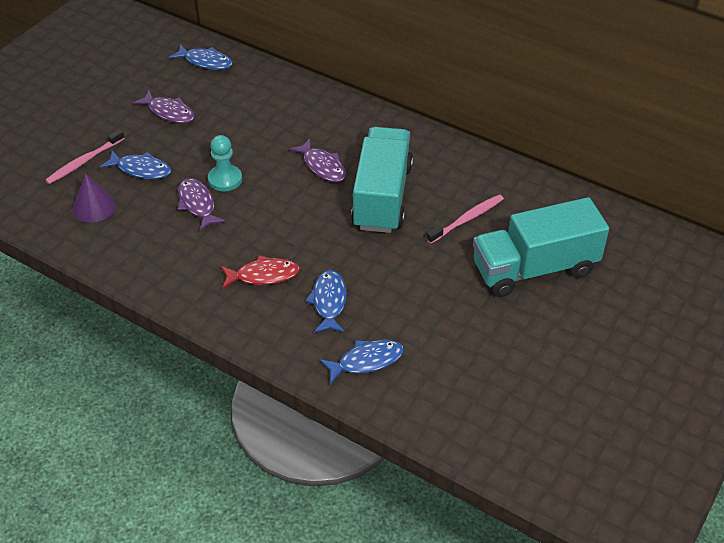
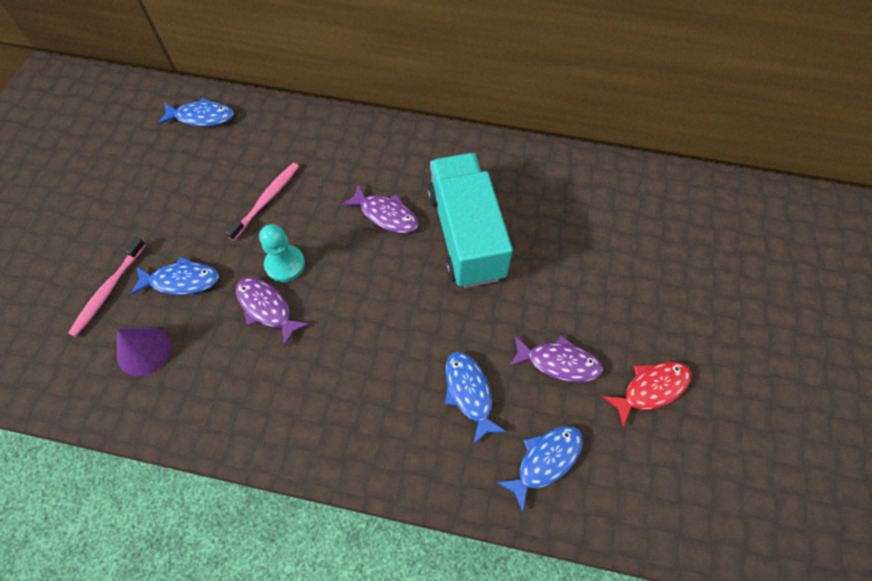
camera: 20 degrees left, 15 degrees up
(169, 112) = (185, 194): purple fish -> purple fish (558, 362)
(263, 275) = (381, 382): red fish -> red fish (651, 389)
(467, 219) = (564, 235): pink toothbrush -> pink toothbrush (267, 200)
(534, 268) = (659, 276): turquoise truck -> none

